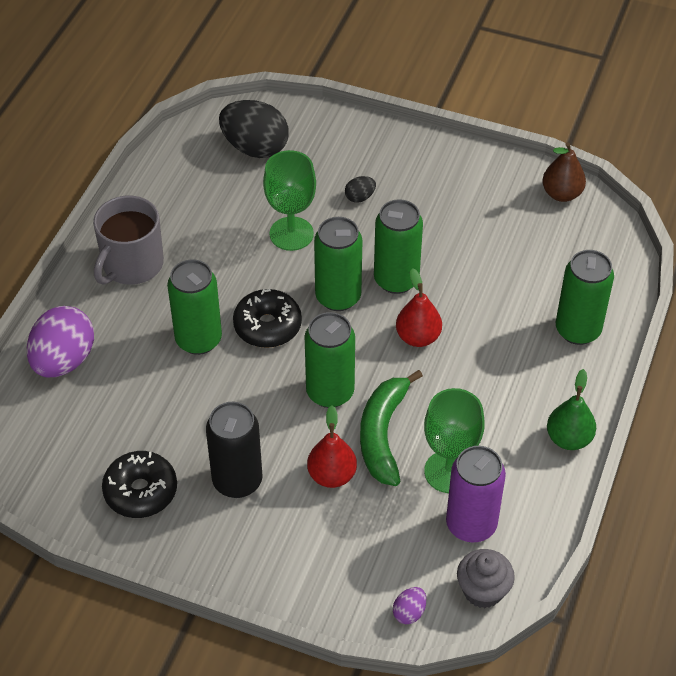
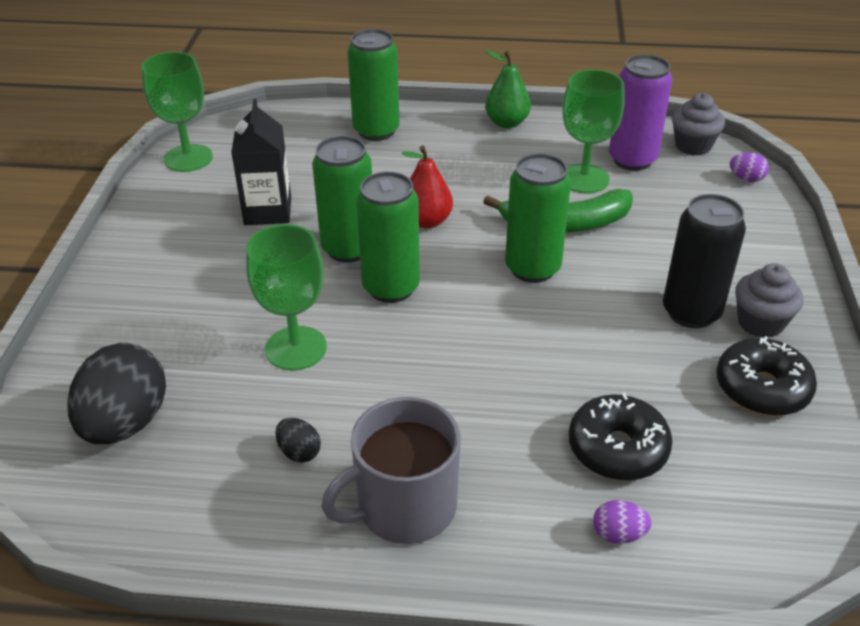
camera: 105 degrees left, 10 degrees down
(64, 361) = (618, 534): purple egg -> purple egg, size x0.44
(131, 265) = (404, 507): grey mug -> grey mug turned 135 degrees clockwise
(198, 340) = (510, 395): green can -> none
(207, 524) = (760, 323): none -> grey cupcake
(267, 326) = (460, 336): black donut -> black donut (617, 448)
(331, 475) = (637, 247): red pear -> none
(360, 197) = (216, 300): black egg -> black egg (299, 452)
(465, 237) = (268, 211): none -> black carton
(561, 194) = (188, 158): brown pear -> green goblet

